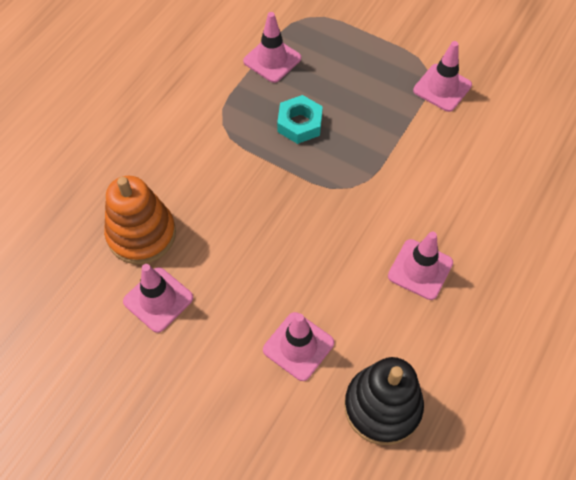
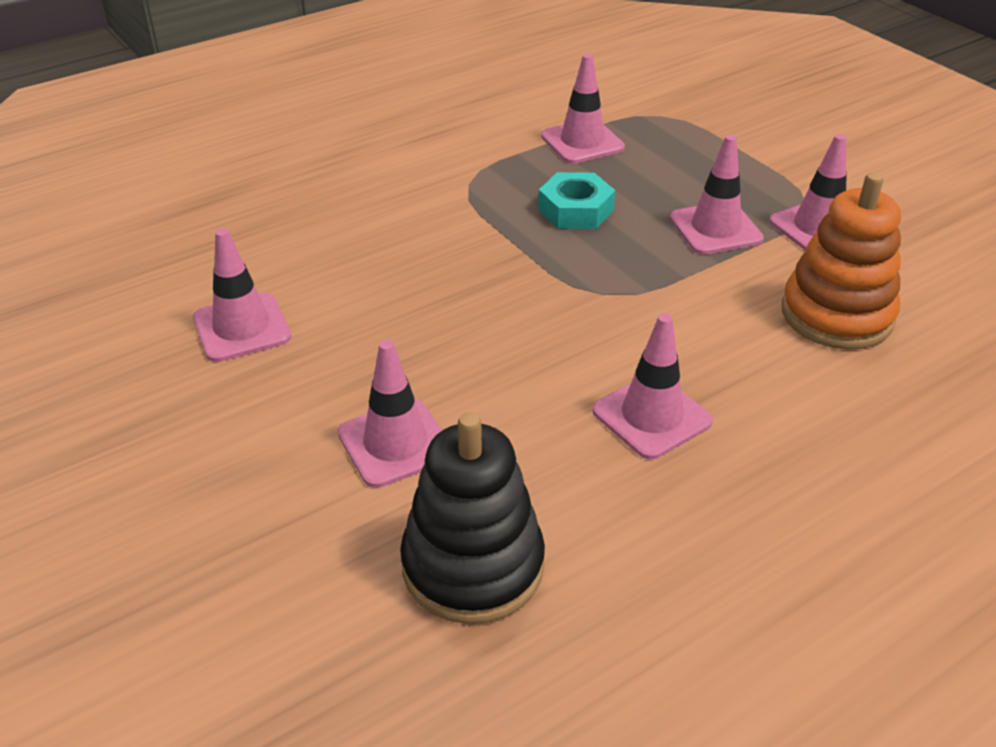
camera: 25 degrees right, 20 degrees down
(141, 234) = (276, 257): orange stacking toy -> orange stacking toy (836, 315)
(387, 110) = (715, 229): none -> pink traffic cone

